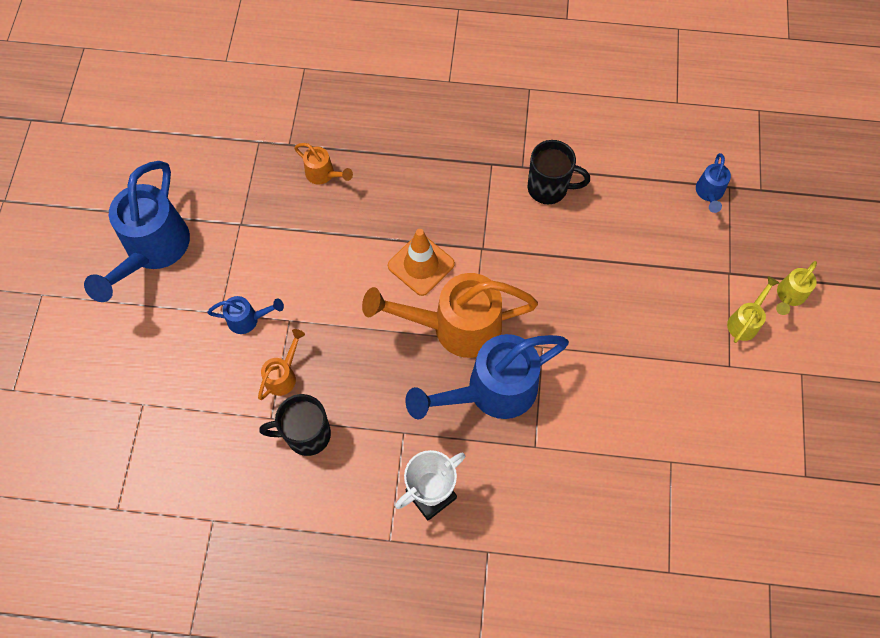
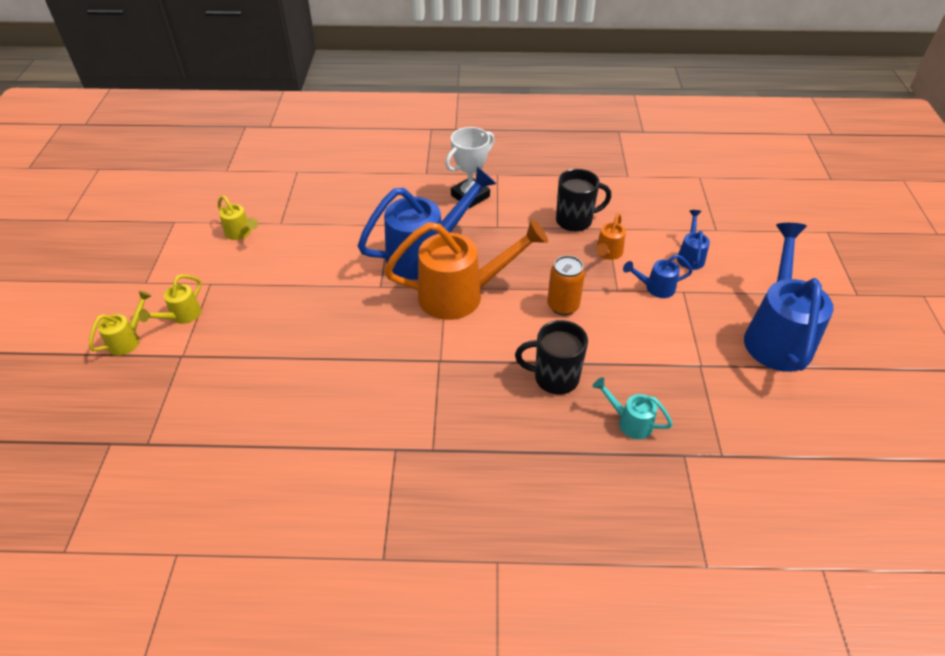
camera: 175 degrees right, 20 degrees down
(324, 175) = (629, 422): orange watering can -> turquoise watering can
(351, 303) = (563, 306): none -> orange can
(421, 265) = (501, 341): orange traffic cone -> none
(549, 188) = (364, 426): black mug -> black mug (554, 378)
(709, 194) = (174, 433): blue watering can -> blue watering can (690, 256)
(715, 446) = (241, 233): none -> yellow watering can

